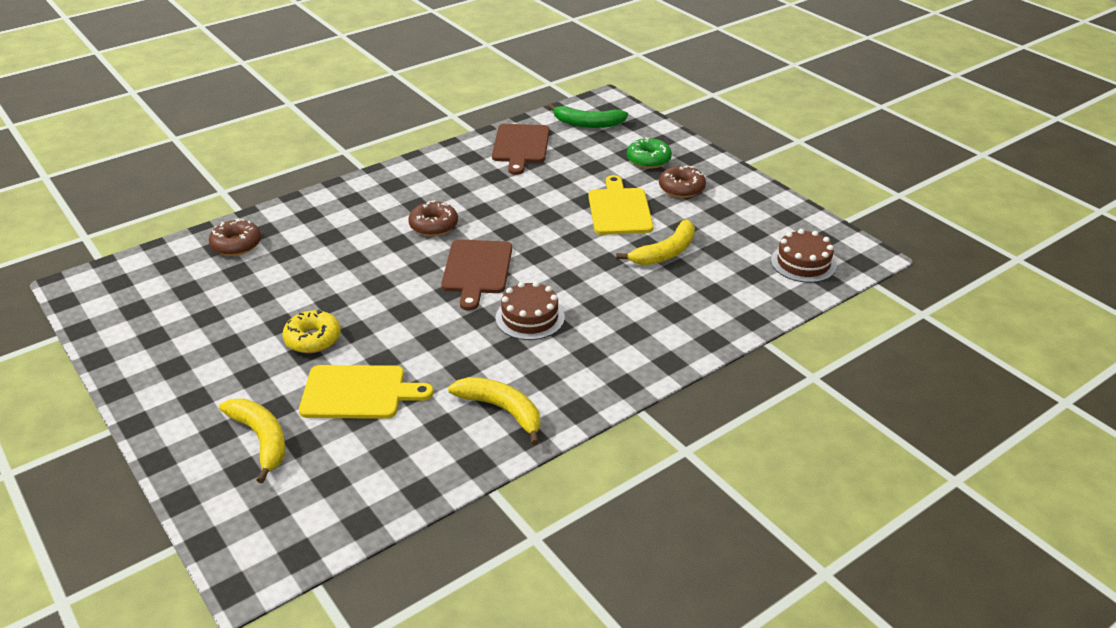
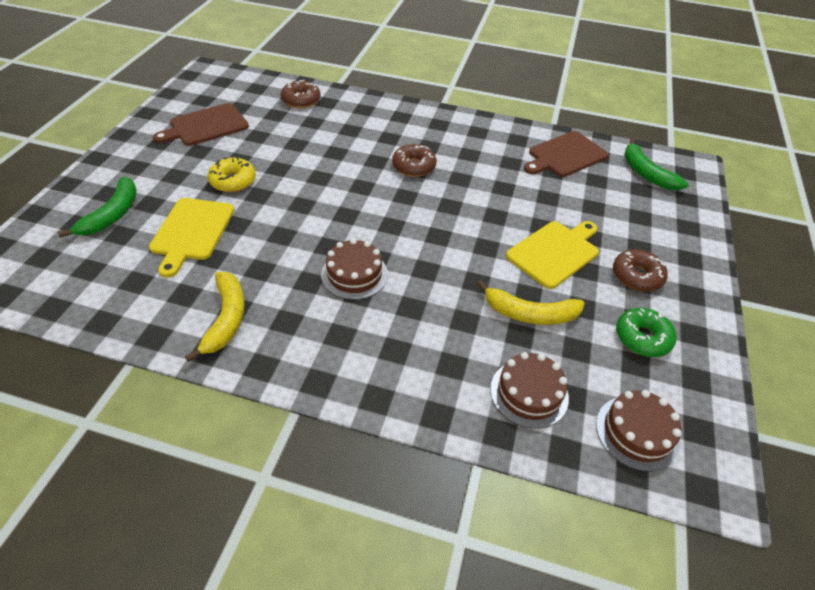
camera: 50 degrees right, 10 degrees up
(261, 439) = (112, 215): yellow banana -> green banana
(358, 393) = (191, 232): yellow cutting board -> yellow cutting board turned 45 degrees clockwise
(476, 270) = (384, 215): brown cutting board -> brown cutting board (206, 126)
(648, 160) = (648, 233): green donut -> green donut (642, 338)
(732, 290) = (529, 393): none -> brown cake

